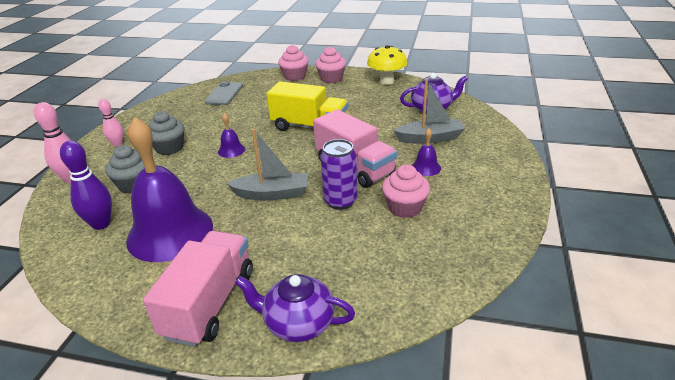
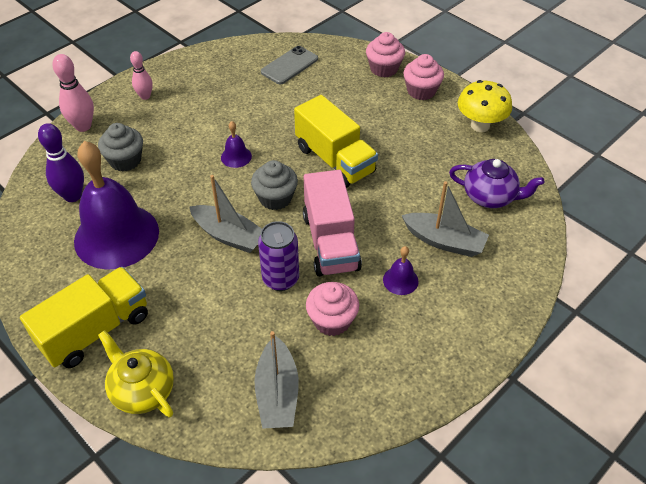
camera: 30 degrees right, 15 degrees up
(169, 148) = (184, 125): grey cupcake -> grey cupcake (275, 198)
(210, 303) = (95, 330): pink truck -> yellow truck
(298, 323) = (142, 390): purple teapot -> yellow teapot
(414, 268) = (277, 393): none -> grey boat

